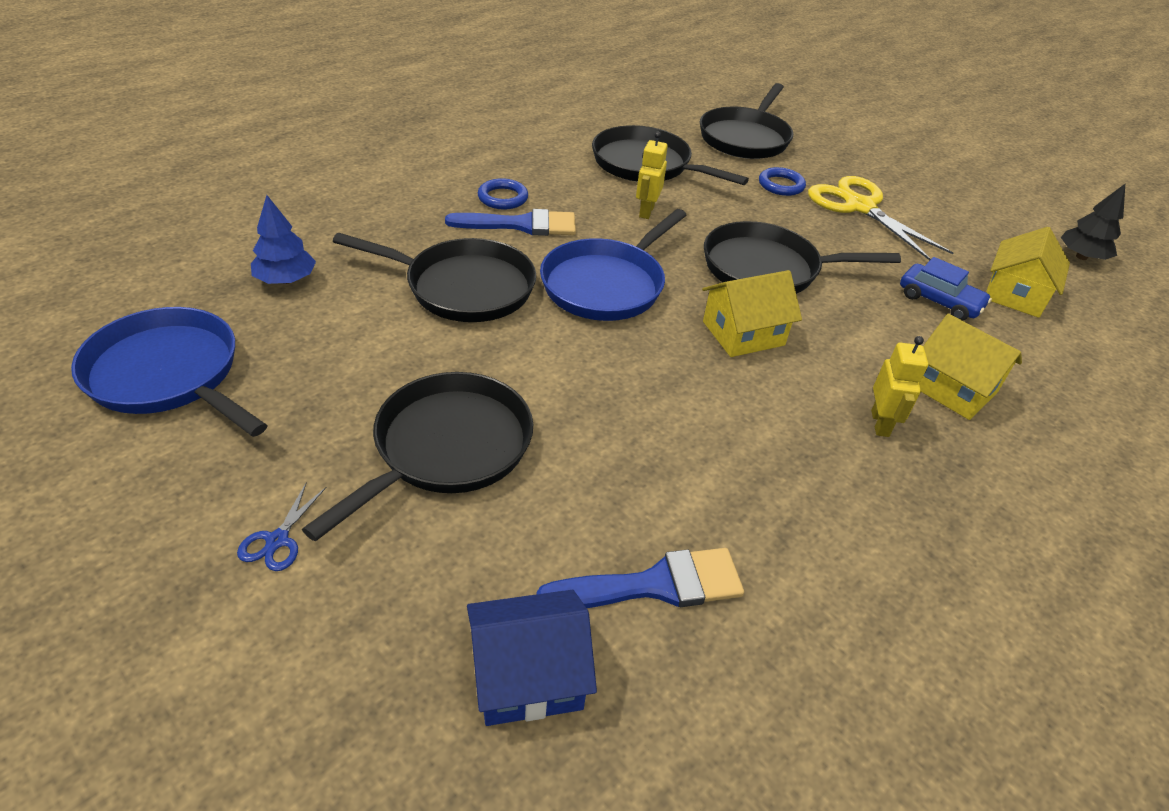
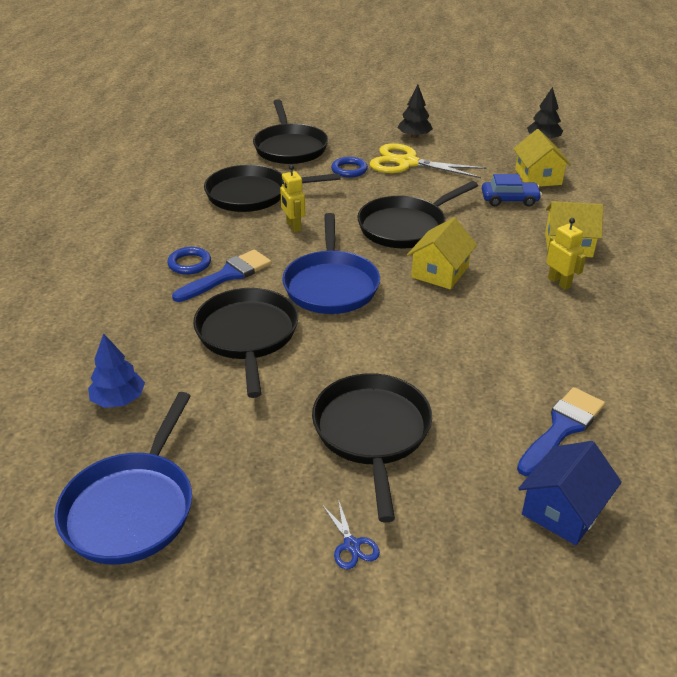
camera: 35 degrees left, 5 degrees down
(169, 375) = (132, 507): blue pan -> blue pan turned 75 degrees counterclockwise
(463, 287) = (247, 335): black pan -> black pan turned 75 degrees counterclockwise
(906, 184) = (414, 136): none -> black tree

